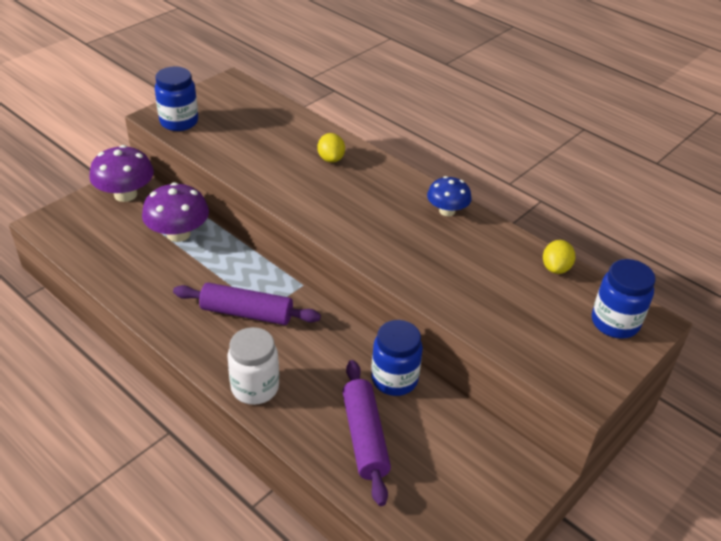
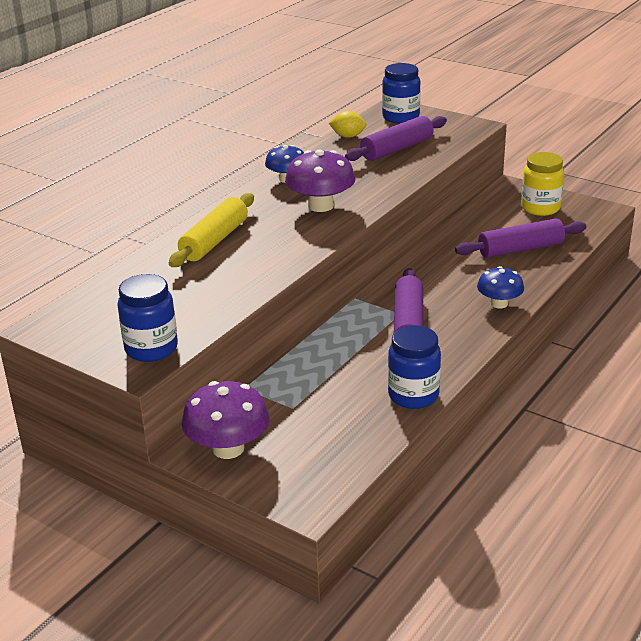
camera: 95 degrees left, 10 degrees down
(178, 234) = (297, 388): purple mushroom -> purple mushroom (321, 206)
(255, 387) = (499, 303): white jar -> blue mushroom
(331, 159) = (214, 240): yellow lemon -> yellow rolling pin
(394, 379) = (453, 242): blue jar -> blue jar (413, 395)
(469, 489) = (540, 208): none -> yellow jar
(514, 302) = (397, 149): none -> purple rolling pin

